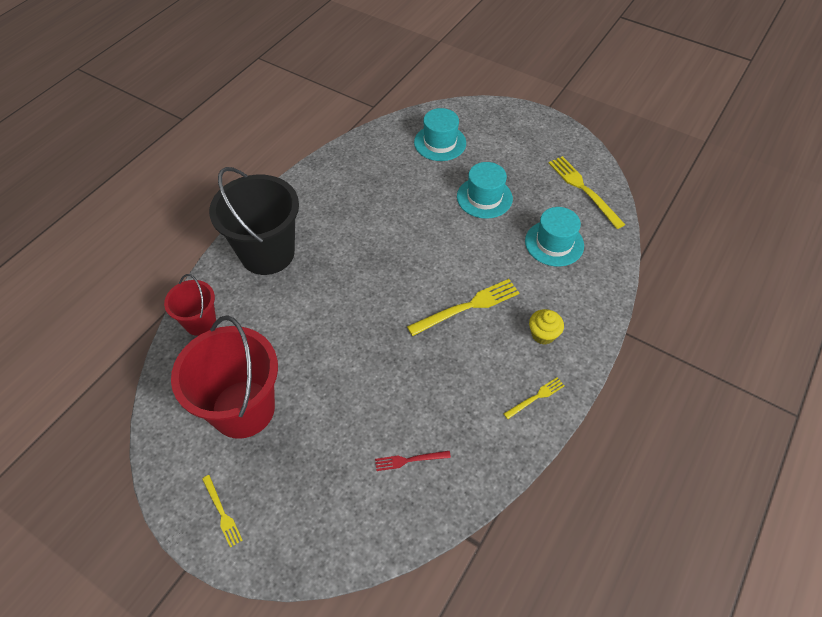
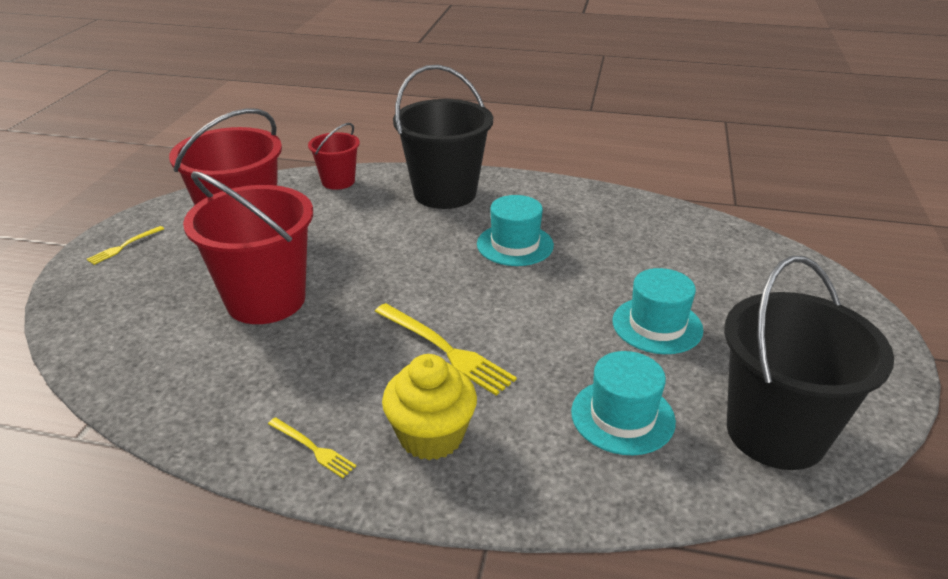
camera: 70 degrees right, 20 degrees down
(365, 403) = (266, 300): none -> red bucket
(409, 460) = (193, 350): red fork -> none
(440, 143) = (724, 265): turquoise hat -> turquoise hat (515, 245)
(543, 334) = (431, 436): yellow cupcake -> yellow cupcake, size x1.64
(583, 189) = (775, 433): yellow fork -> black bucket

